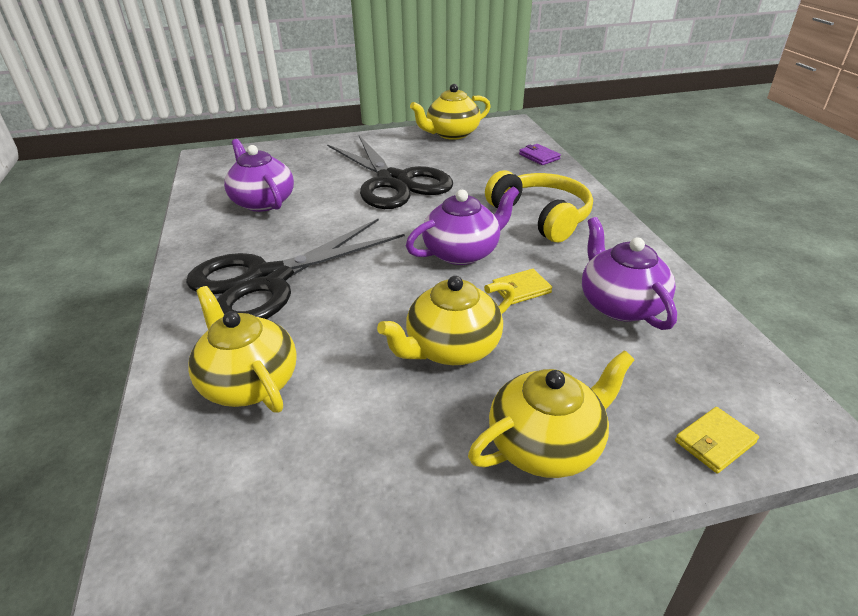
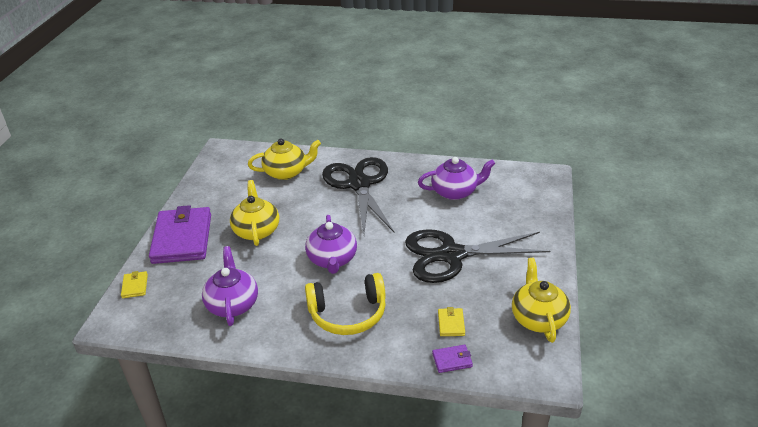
camera: 115 degrees right, 0 degrees up
(521, 289) = (278, 270): yellow wallet -> yellow wallet (451, 324)
(546, 444) = (182, 239): yellow teapot -> purple wallet
(619, 304) = (232, 304): purple teapot -> purple teapot turned 105 degrees counterclockwise

